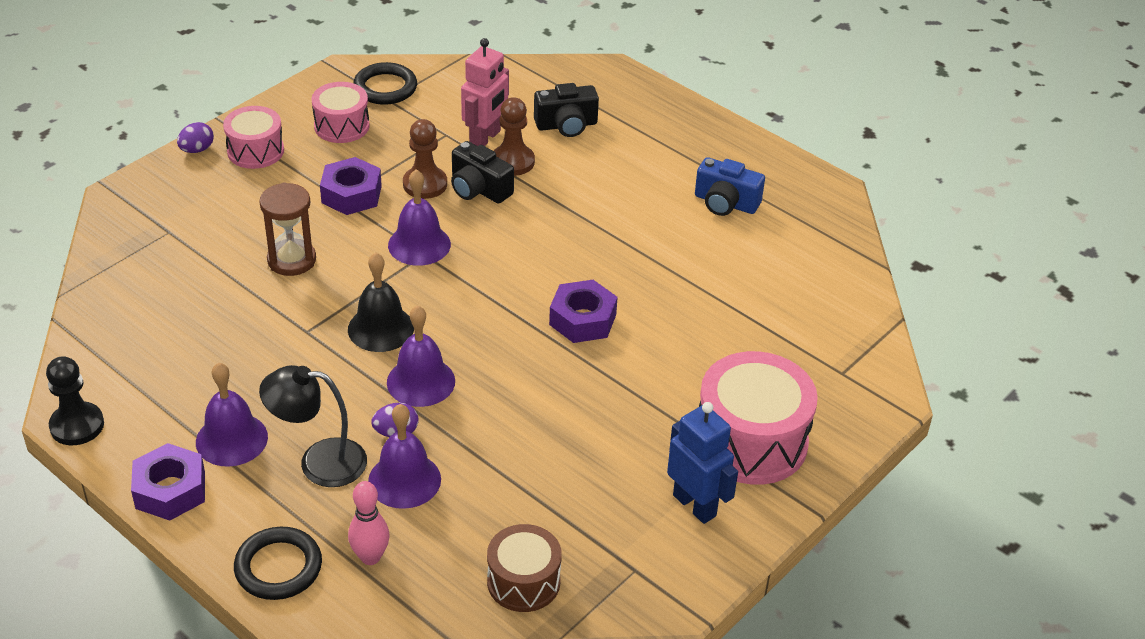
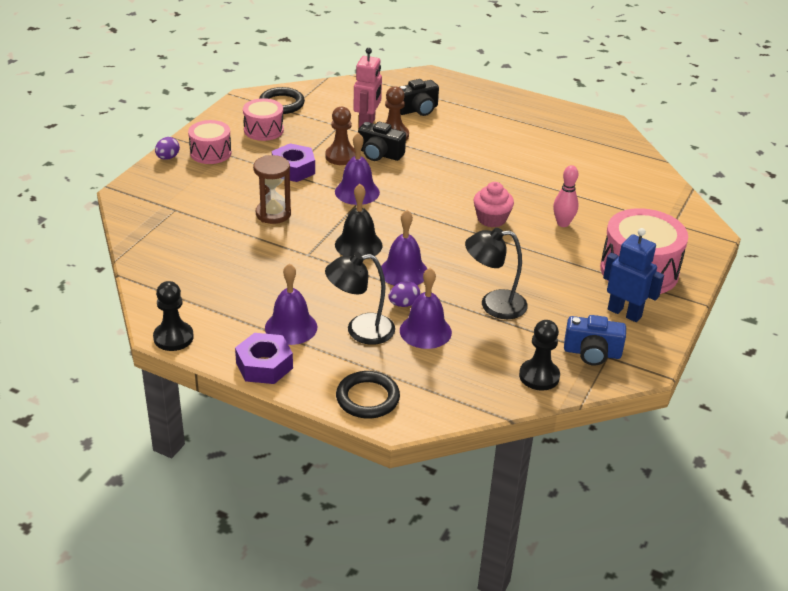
camera: 15 degrees left, 5 degrees down
(370, 557) = (428, 380): pink bowling pin -> pink bowling pin (563, 223)
(517, 457) = (493, 305): none -> black lamp
(523, 582) = (539, 376): brown drum -> black pawn
(582, 319) = (491, 219): purple nut -> pink cupcake
(725, 203) = (546, 140): blue camera -> blue camera (592, 353)

